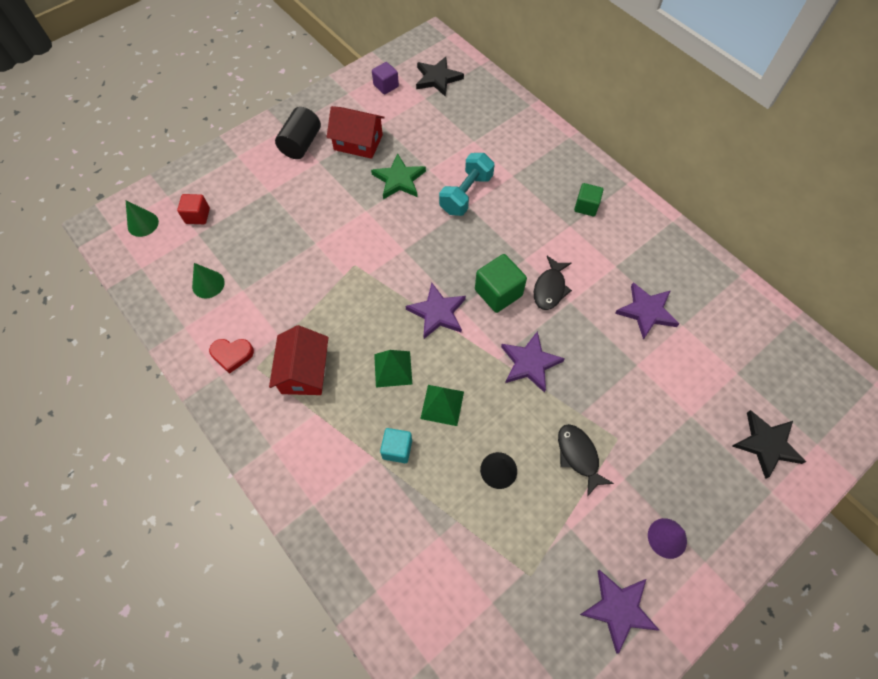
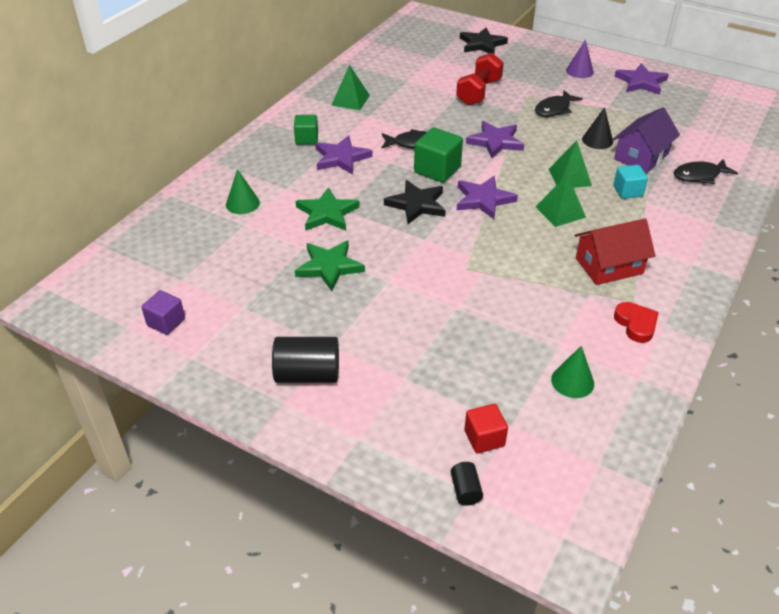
camera: 110 degrees left, 20 degrees down
(143, 224) = (534, 498): green cone -> green cone (242, 203)
(170, 193) = (465, 490): none -> black cylinder
(358, 142) = (283, 318): red house -> none
(392, 545) = (699, 176): none -> black fish
(437, 78) = (139, 277): black star -> black star (416, 204)
(451, 501) = (641, 156): none -> purple house
(466, 194) = (327, 213): turquoise dumbbell -> green star
(639, 389) = (479, 92): none -> red dumbbell
(646, 311) = (405, 96): purple star -> purple star (341, 158)
(651, 259) = (350, 100): none -> green pyramid

